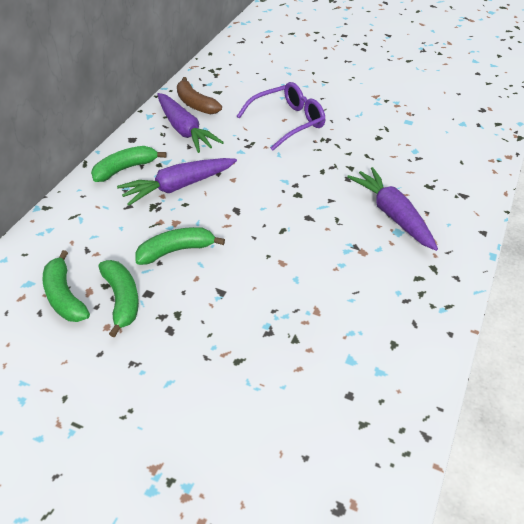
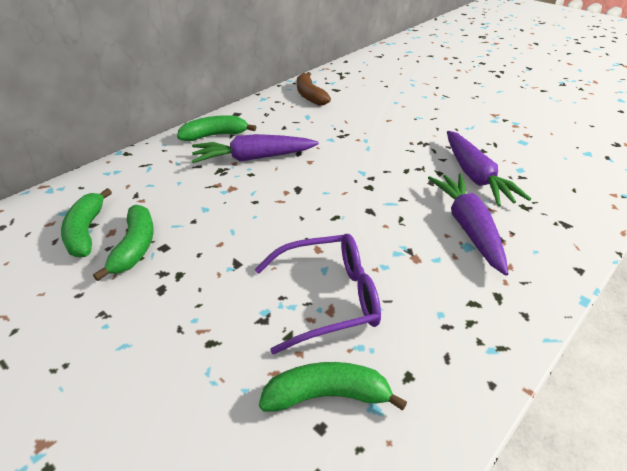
camera: 20 degrees right, 5 degrees down
(176, 250) = (216, 213): green banana -> green banana (327, 395)
(184, 130) = (287, 114): purple carrot -> purple carrot (475, 176)
(287, 122) = (391, 123): purple glasses -> purple glasses (328, 298)

